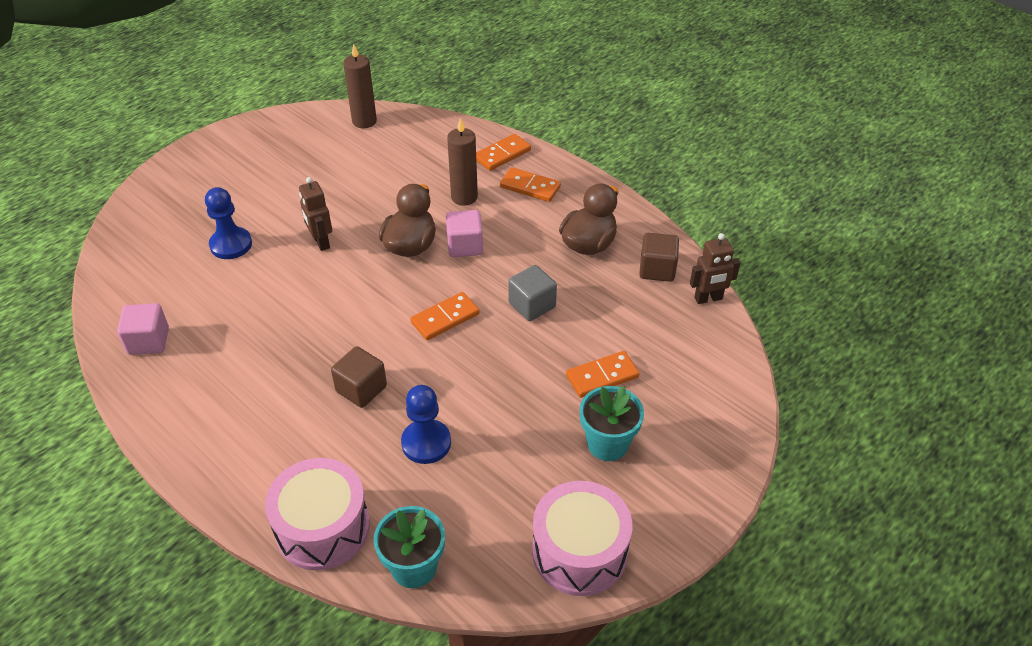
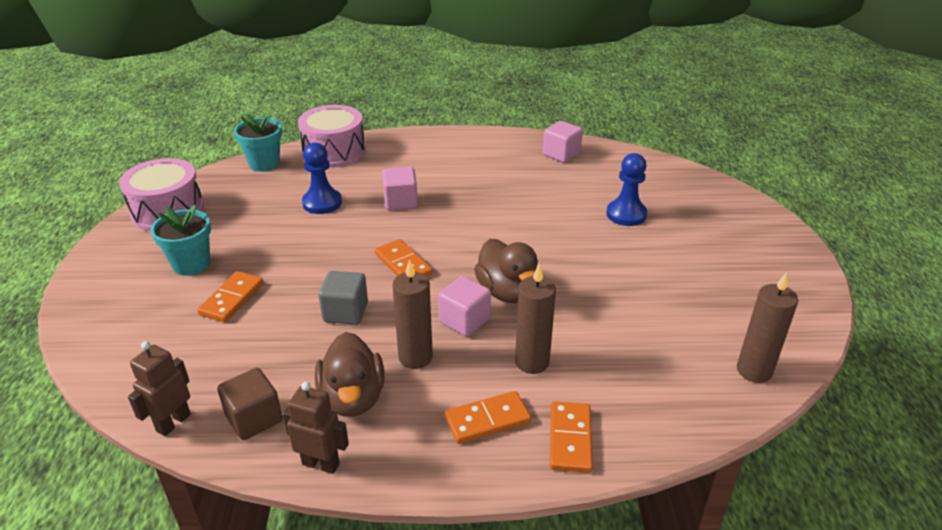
camera: 135 degrees right, 10 degrees down
(321, 242) = (574, 252): brown robot -> brown robot (321, 463)
(361, 389) = (400, 202): brown cube -> pink cube
(445, 318) = (403, 264): orange domino -> orange domino turned 45 degrees counterclockwise
(525, 243) = (415, 357): none -> brown candle

